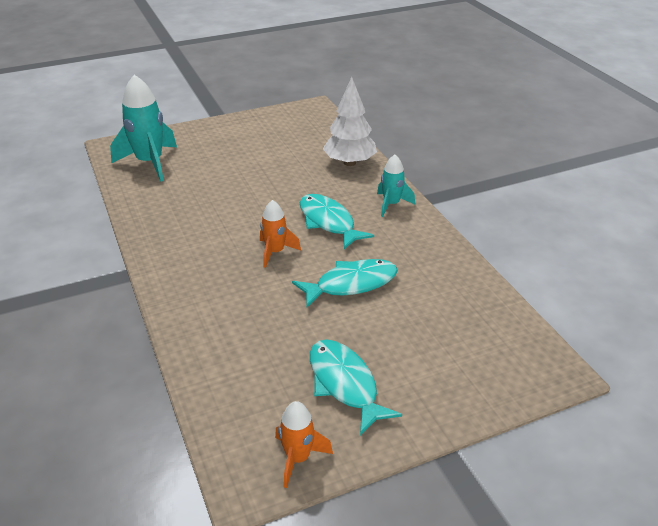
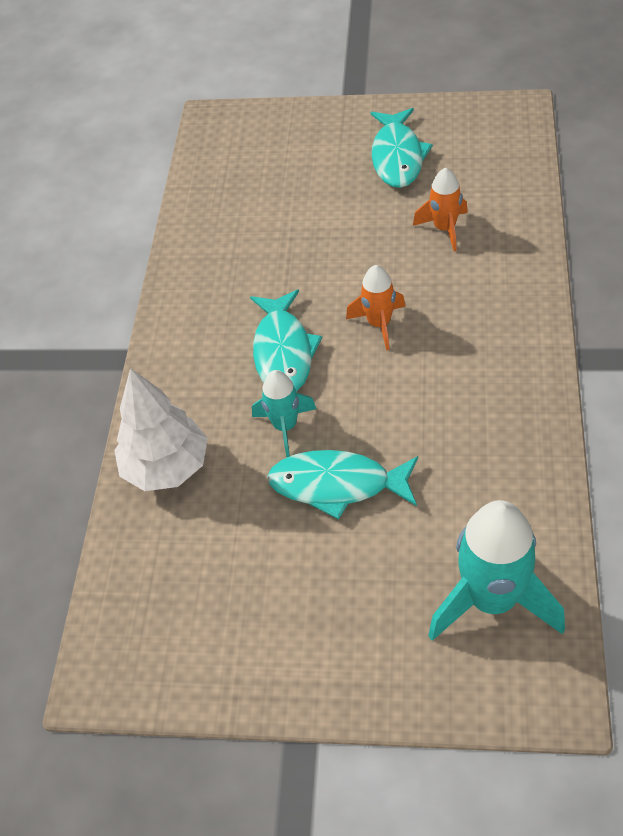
camera: 145 degrees left, 15 degrees up
(298, 458) = (469, 115): orange rocket -> orange rocket (444, 229)
(351, 284) = (320, 252): turquoise fish -> turquoise fish (337, 485)
(391, 204) = (181, 355): turquoise rocket -> turquoise rocket (285, 426)

